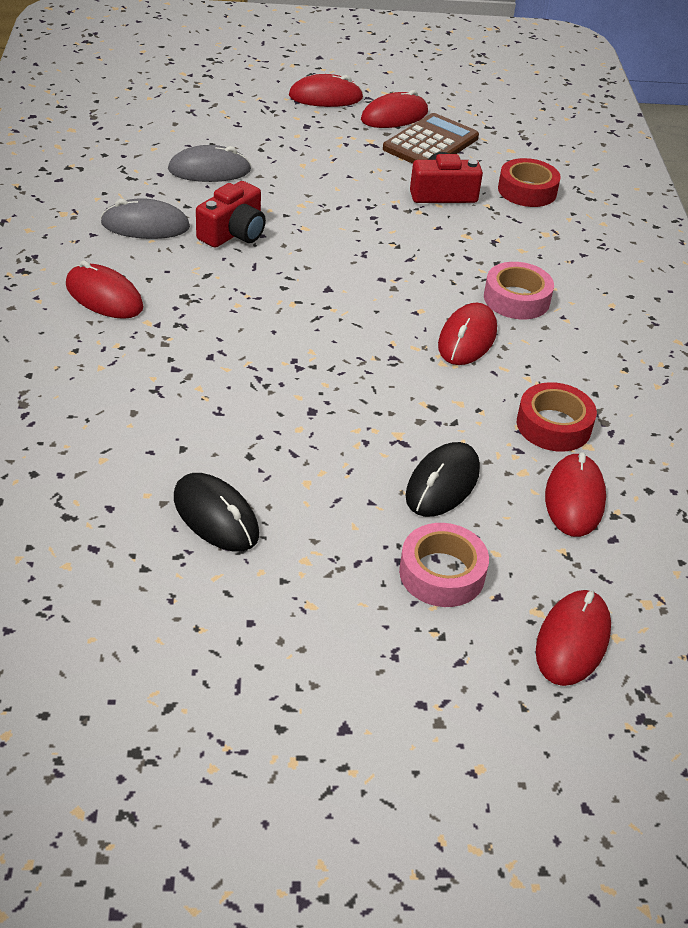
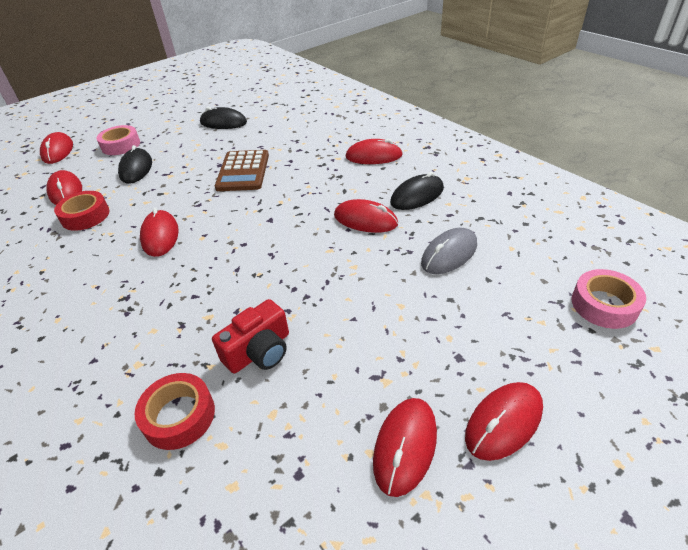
camera: 150 degrees right, 0 degrees up
(145, 225) = (417, 196): grey mouse -> black mouse
(233, 233) = (365, 220): red camera -> red mouse
(430, 143) = (326, 423): brown calculator -> brown calculator (243, 171)
(516, 299) = (138, 281): pink tape -> pink tape (604, 305)

